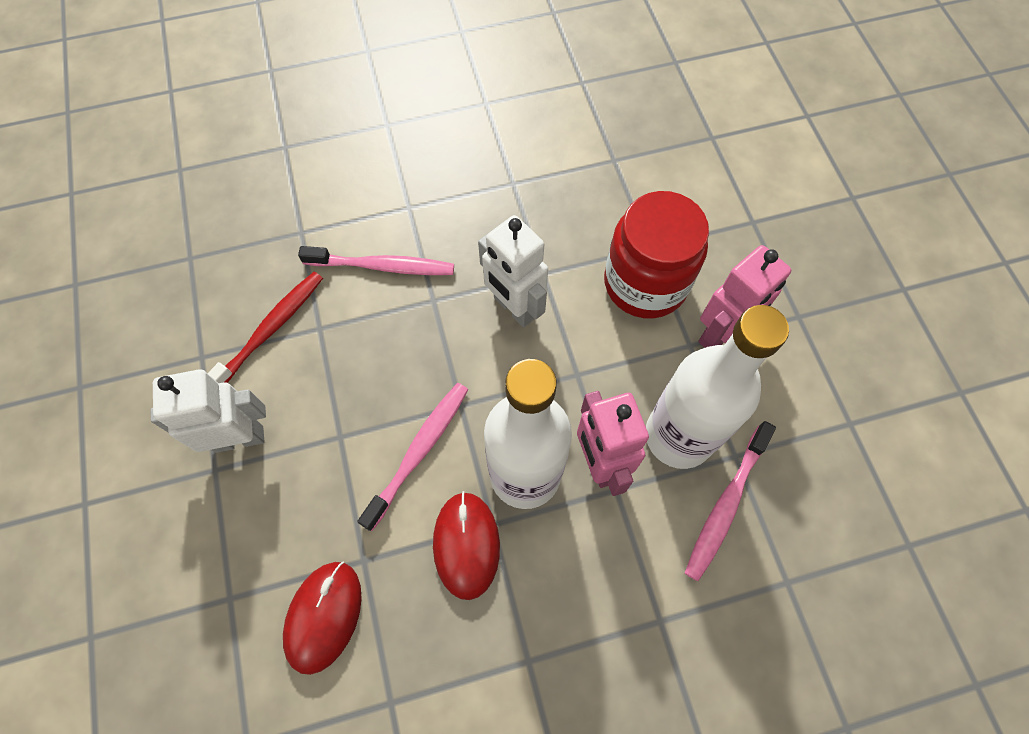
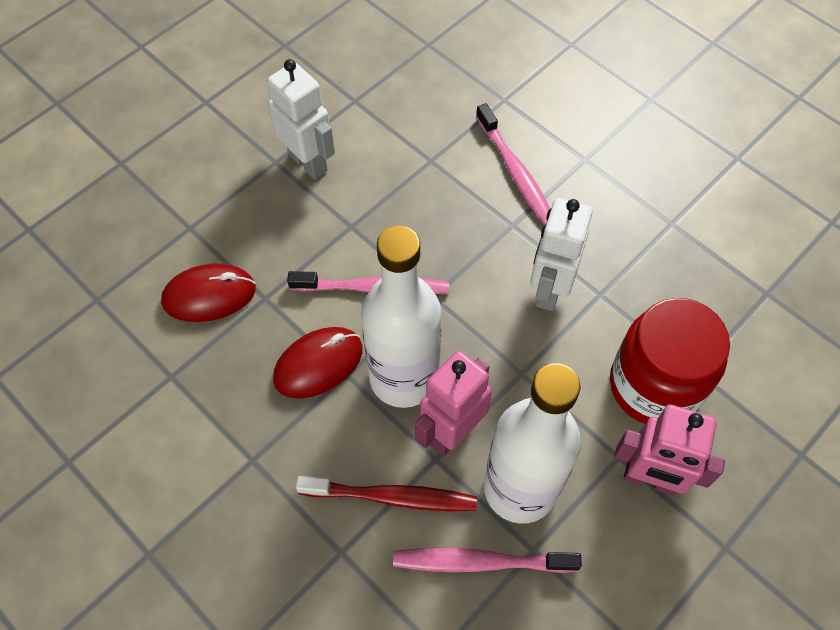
camera: 60 degrees right, 5 degrees down
(270, 330) = (405, 129): red toothbrush -> red toothbrush (392, 497)

